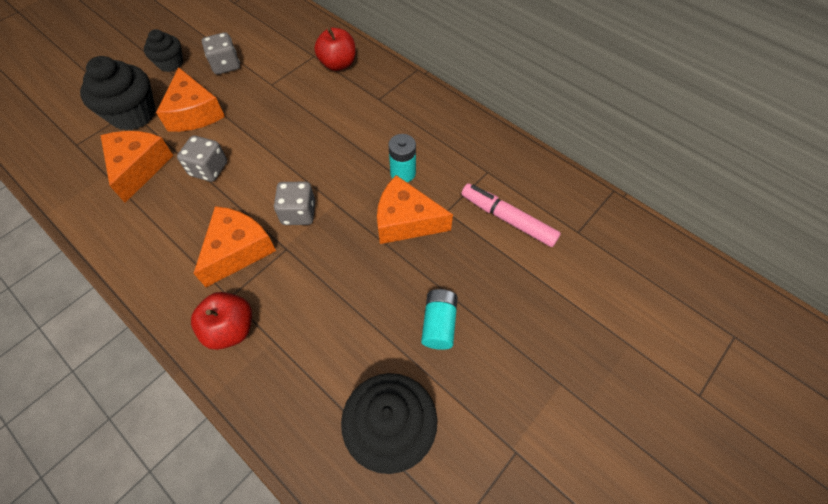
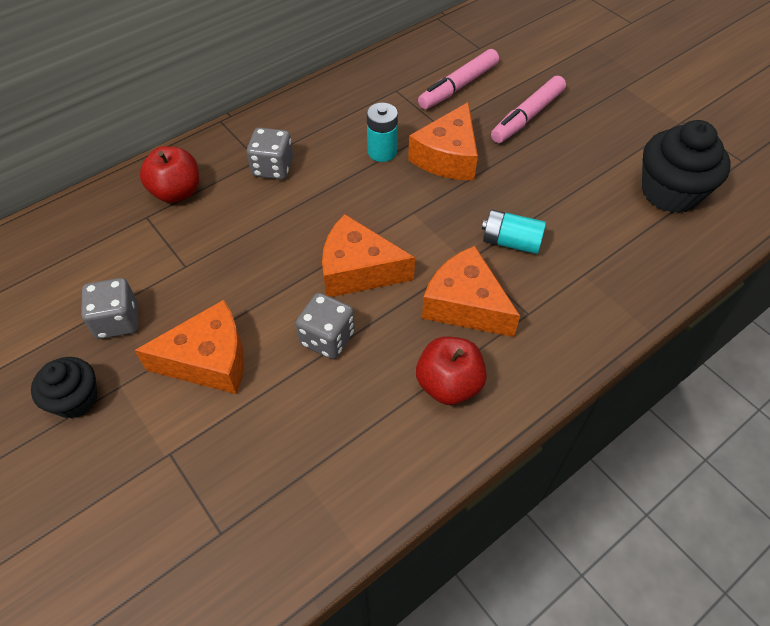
camera: 80 degrees left, 5 degrees down
(133, 114) = (180, 447): black cupcake -> none
(139, 167) = (300, 428): orange cheese -> orange cheese (358, 270)
(231, 329) = (569, 311): red apple -> red apple (448, 384)
(298, 213) = (420, 245): grey dice -> grey dice (273, 168)
(439, 324) = (569, 149): turquoise battery -> turquoise battery (511, 242)
(479, 282) = (527, 116): none -> pink marker

